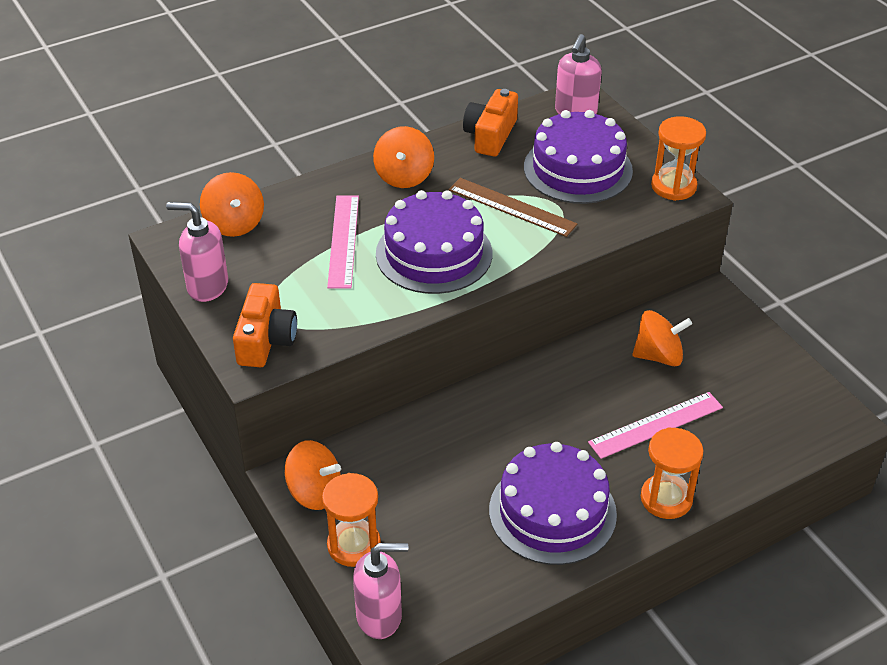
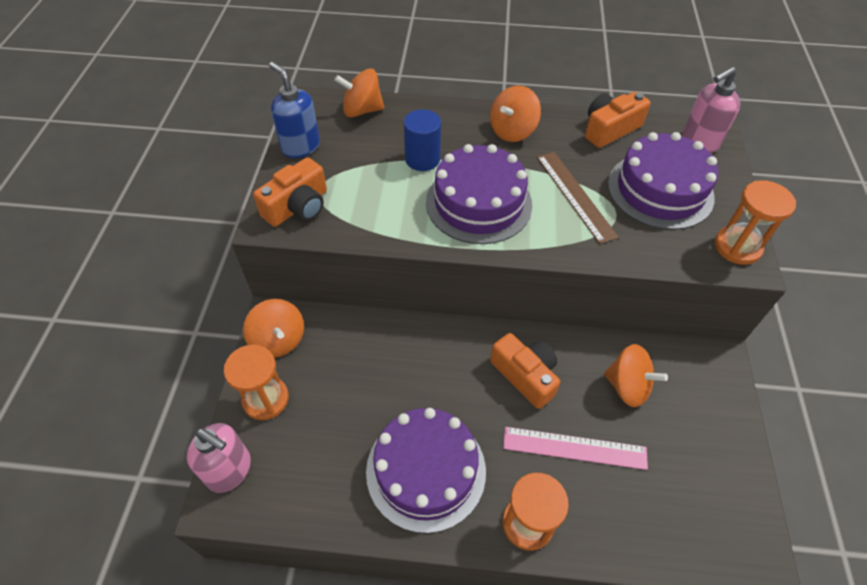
camera: 35 degrees right, 10 degrees up
(207, 286) = (300, 146): pink soap dispenser -> blue soap dispenser
(234, 224) = (362, 110): orange spinning top -> orange spinning top turned 75 degrees clockwise
(343, 240) = (422, 159): pink ruler -> blue cylinder
(569, 394) = (525, 375): none -> orange camera

